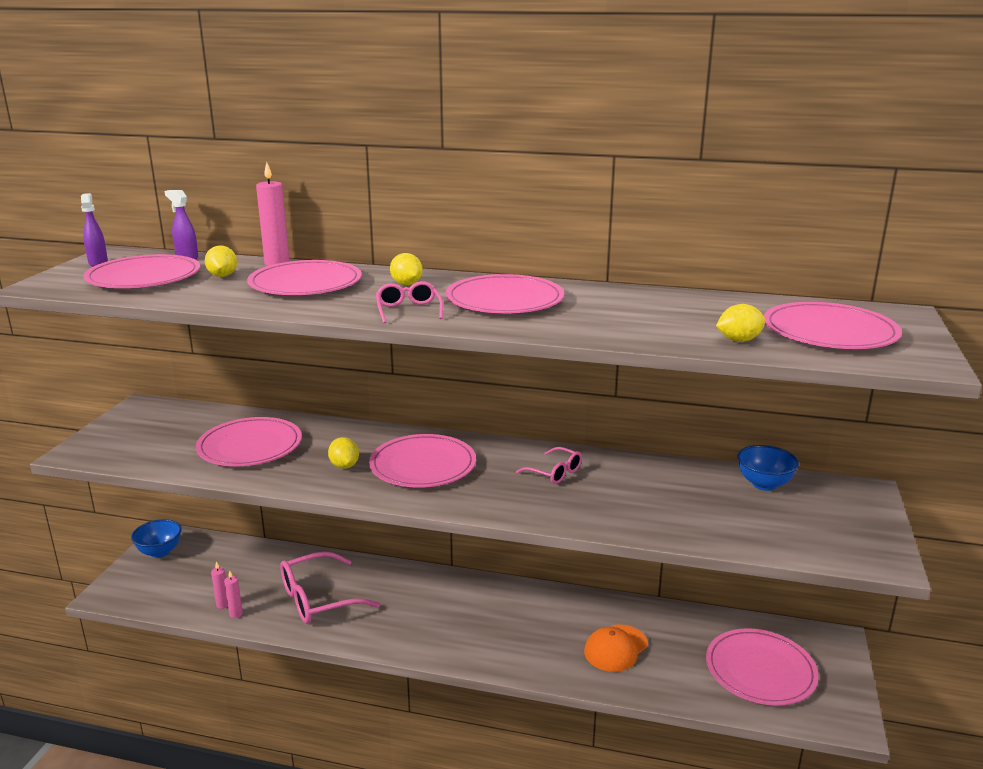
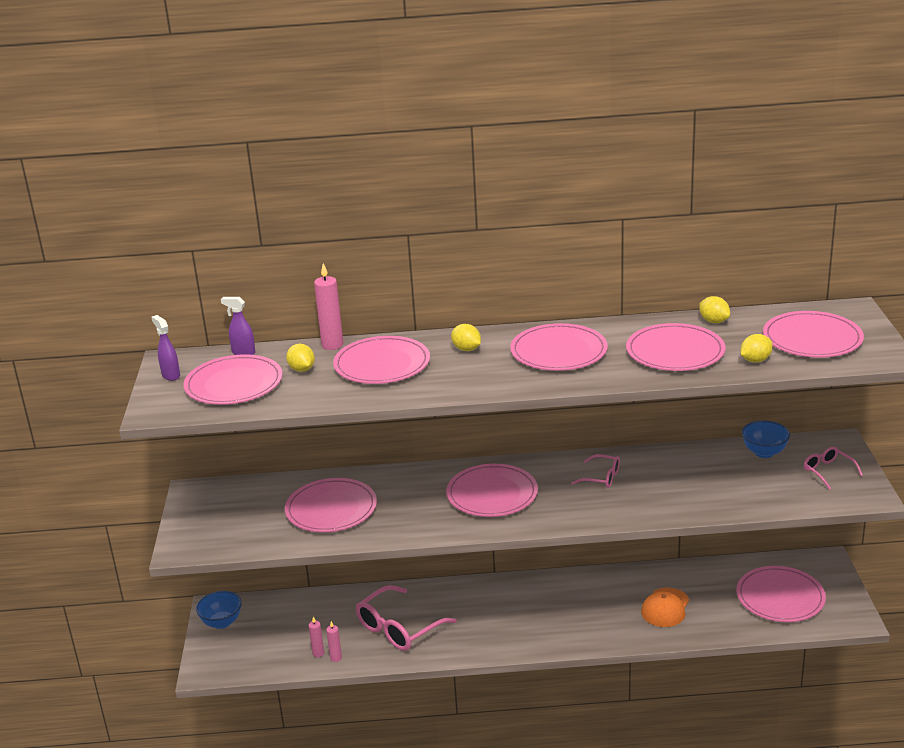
camera: 15 degrees left, 5 degrees up
(344, 466) = (428, 509): yellow lemon -> yellow lemon (714, 321)
(408, 310) = (494, 378): pink glasses -> pink glasses (828, 471)
(642, 318) = (675, 352): none -> pink plate

